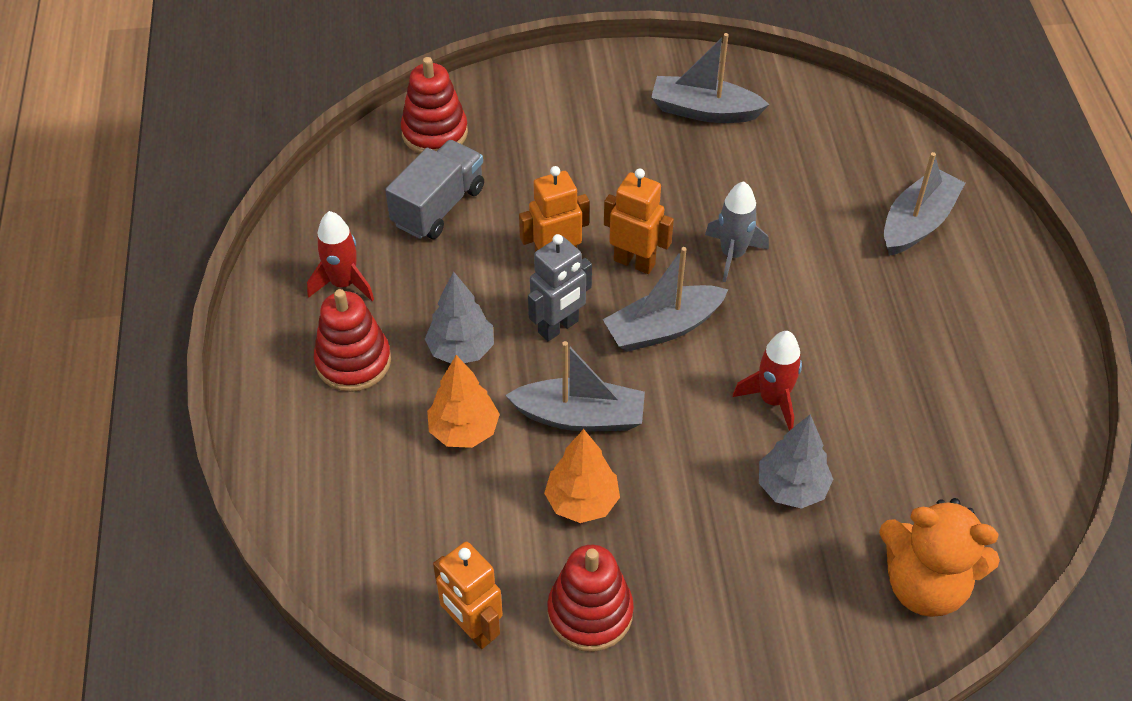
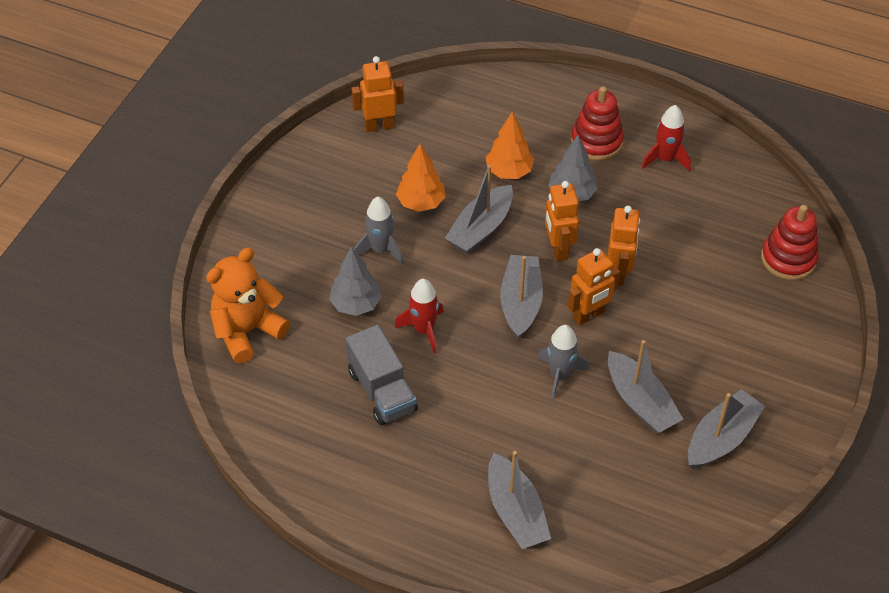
camera: 120 degrees right, 0 degrees up
(438, 206) = (708, 231): grey truck -> grey truck (382, 391)
(558, 327) = (558, 249): grey robot -> orange robot
(590, 613) = (350, 175): red stacking toy -> none
(690, 506) = (381, 249): none -> grey rocket
(712, 181) = (640, 402): none -> grey boat

